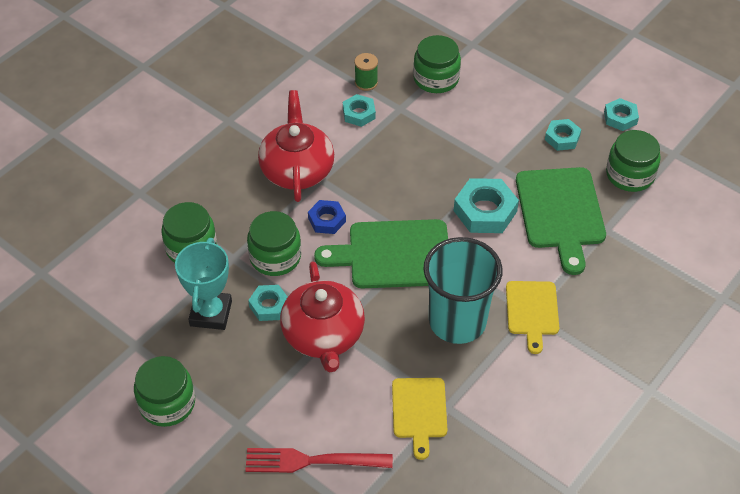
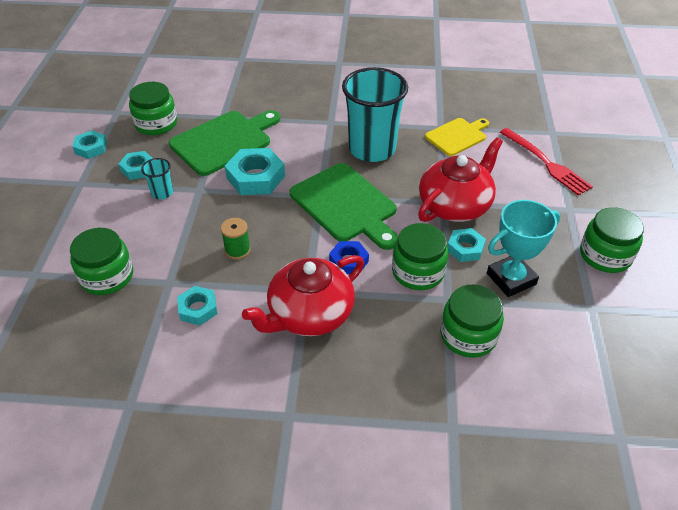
camera: 125 degrees left, 5 degrees down
(366, 83) = (147, 327): green spool -> green spool (237, 250)
(513, 141) = (162, 193): none -> turquoise cup
(532, 311) = (328, 122): yellow cutting board -> none

